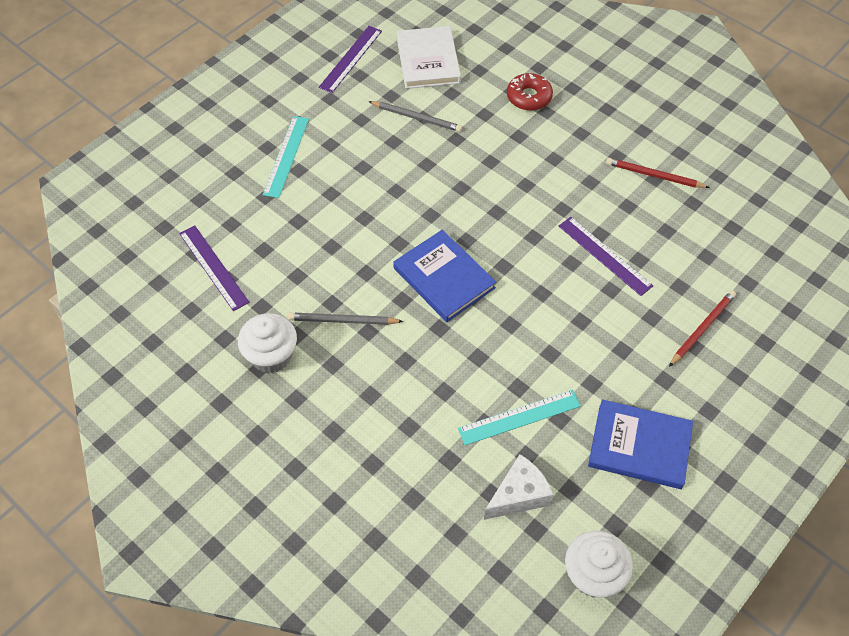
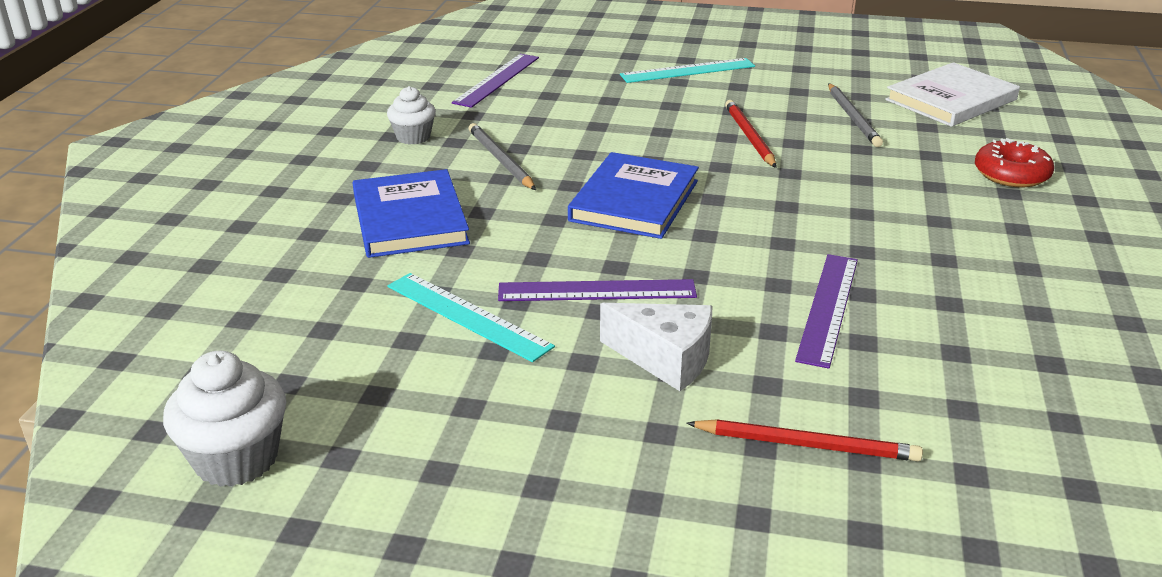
camera: 60 degrees right, 25 degrees down
(271, 355) = (413, 137): white cupcake -> white cupcake, size x0.65
(350, 59) = (875, 62): purple ruler -> purple ruler (597, 291)
(519, 495) = (336, 351): white cheese -> white cheese (666, 359)
(639, 446) = (507, 440): blue book -> blue book (410, 219)
(654, 175) = (1044, 310): red pencil -> red pencil (749, 137)

